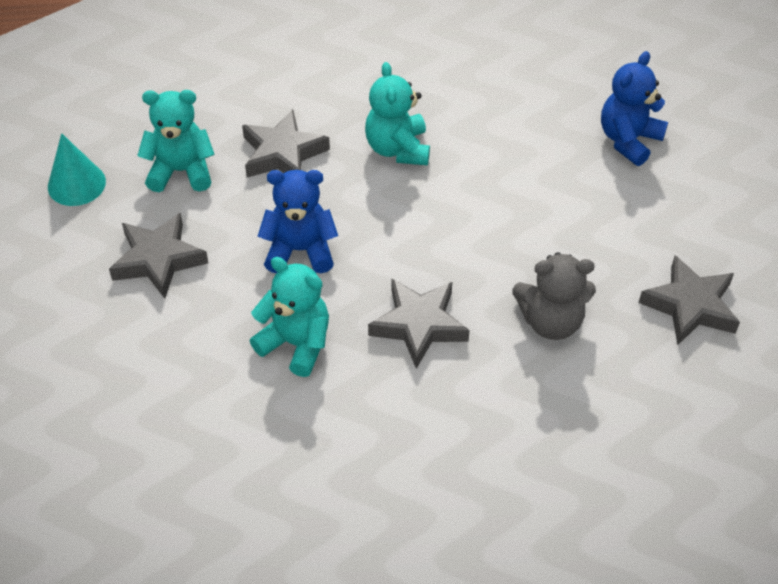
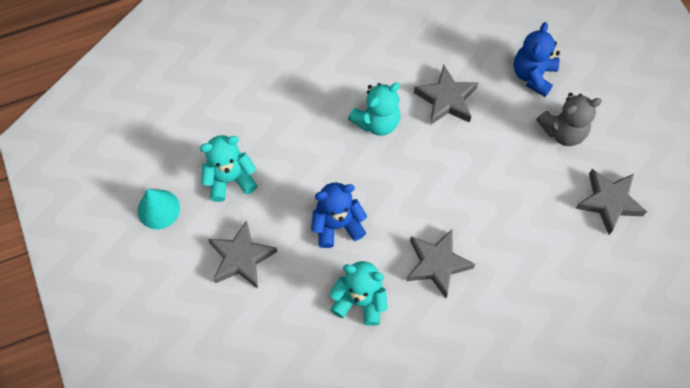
camera: 15 degrees left, 15 degrees up
(283, 153) = (297, 146): grey star -> grey star (446, 99)
(398, 149) = (377, 122): turquoise teddy bear -> turquoise teddy bear turned 105 degrees counterclockwise
(551, 321) = (522, 238): grey teddy bear -> grey teddy bear (563, 131)

